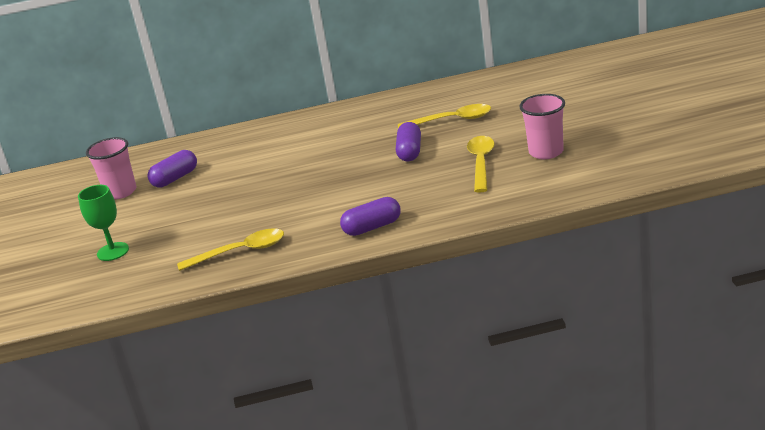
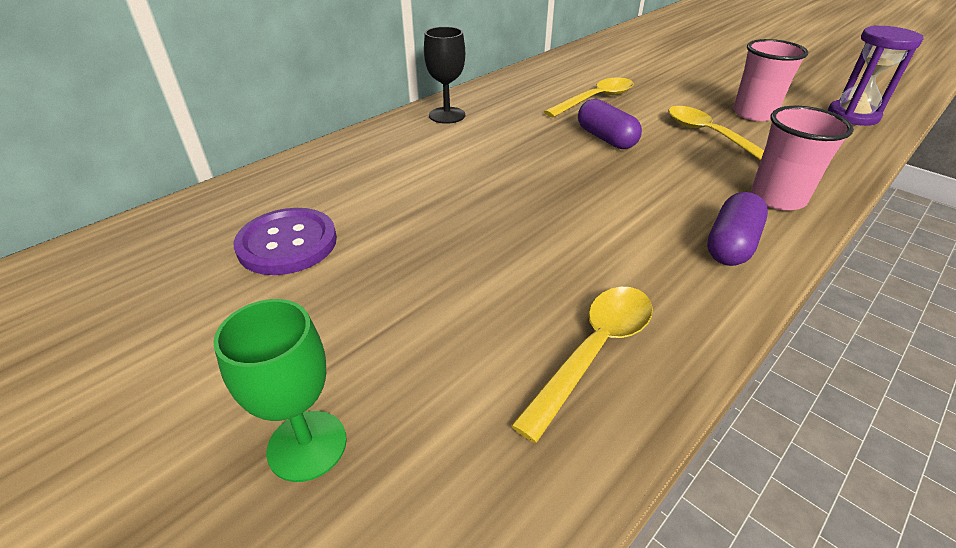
camera: 40 degrees left, 10 degrees up
(121, 192) = (191, 294): pink cup -> pink cup (777, 198)
(175, 178) = (287, 243): purple capsule -> purple button
(338, 116) = (447, 115): none -> black goblet
(621, 168) = (852, 116): none -> purple hourglass

